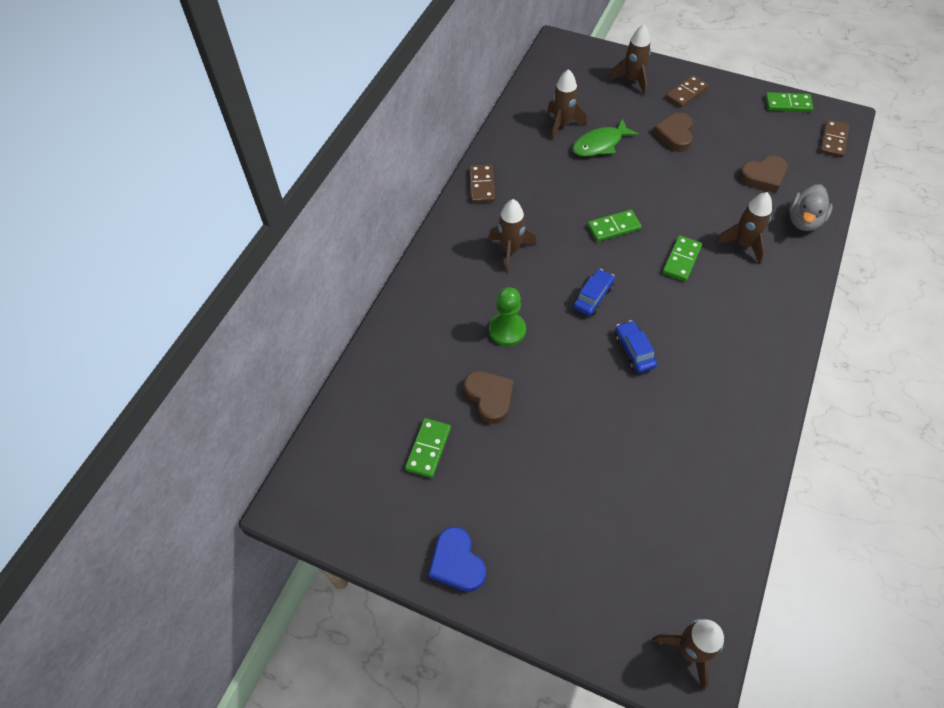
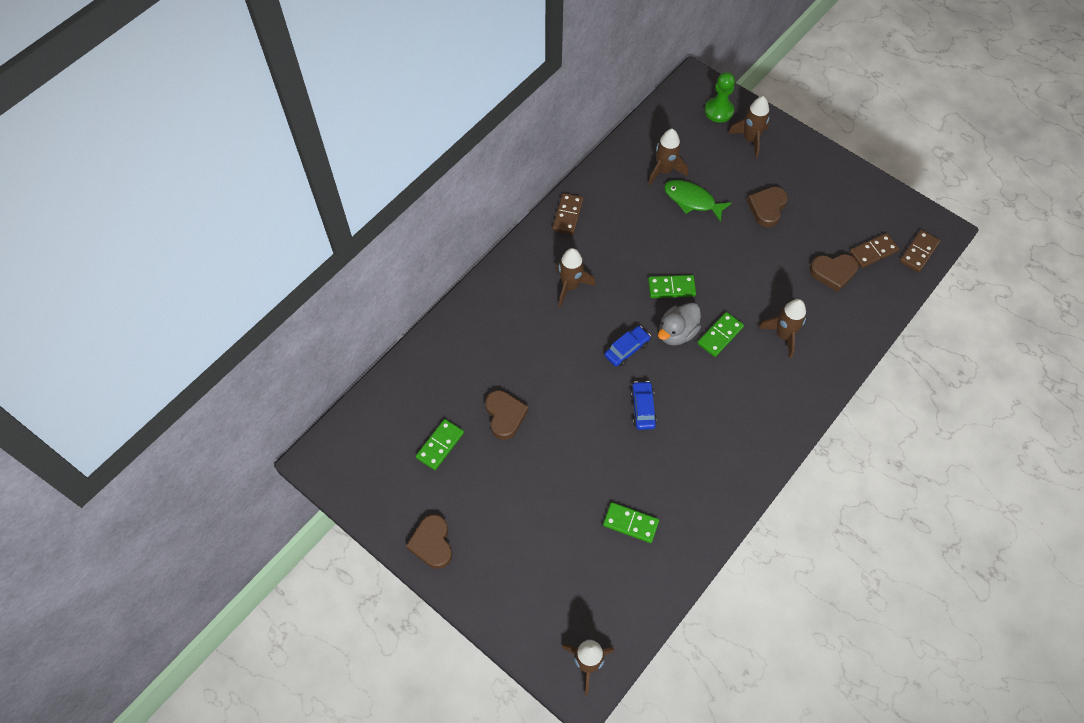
camera: 15 degrees right, 5 degrees up
(457, 562) = (432, 543): blue heart -> brown heart
(507, 330) = (541, 360): green pawn -> green pawn (719, 111)
(600, 144) = (692, 200): green fish -> green fish turned 45 degrees clockwise
(686, 93) = (797, 166): brown domino -> brown domino (873, 251)
(788, 104) = (892, 202): green domino -> green domino (630, 523)
(804, 221) = (851, 327): grey duck -> grey duck (677, 333)

